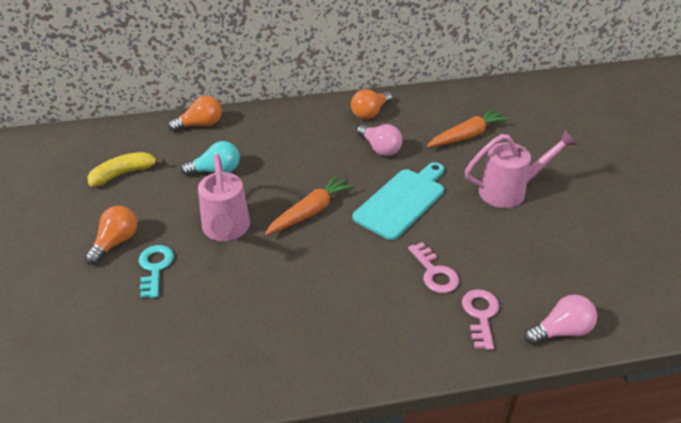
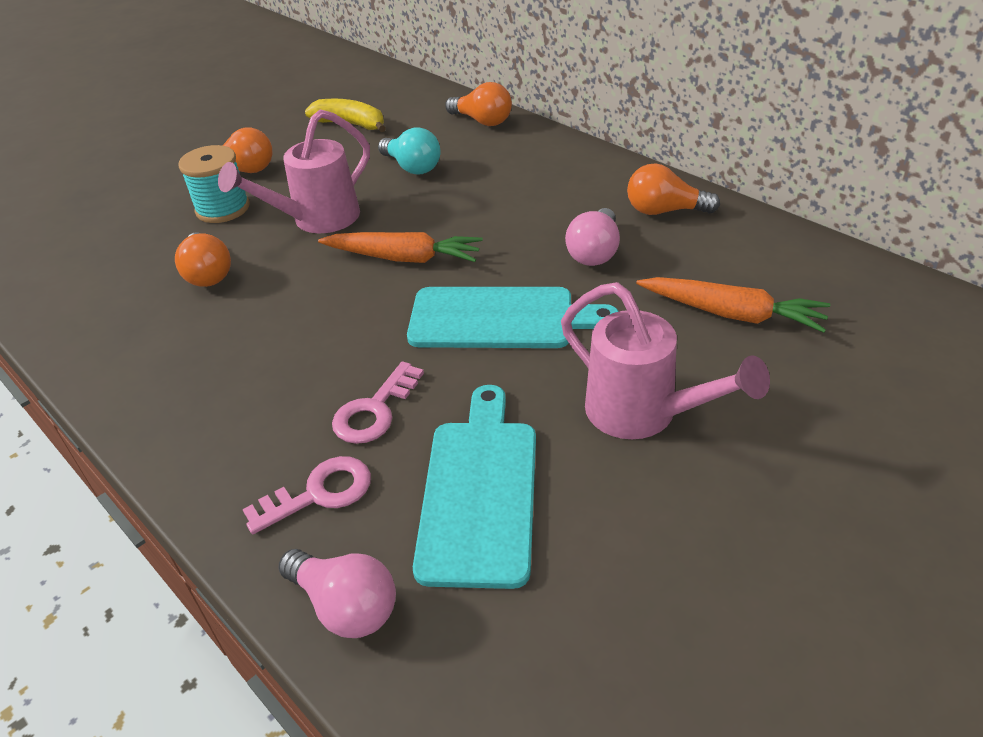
camera: 60 degrees right, 0 degrees up
(155, 268) = (223, 209): turquoise key -> turquoise spool
(230, 299) = (208, 274): none -> orange light bulb
(520, 260) = (479, 491): none -> turquoise cutting board

